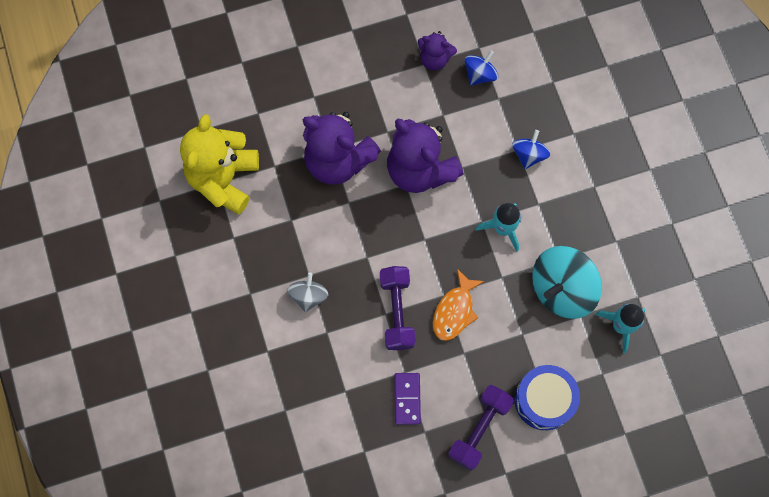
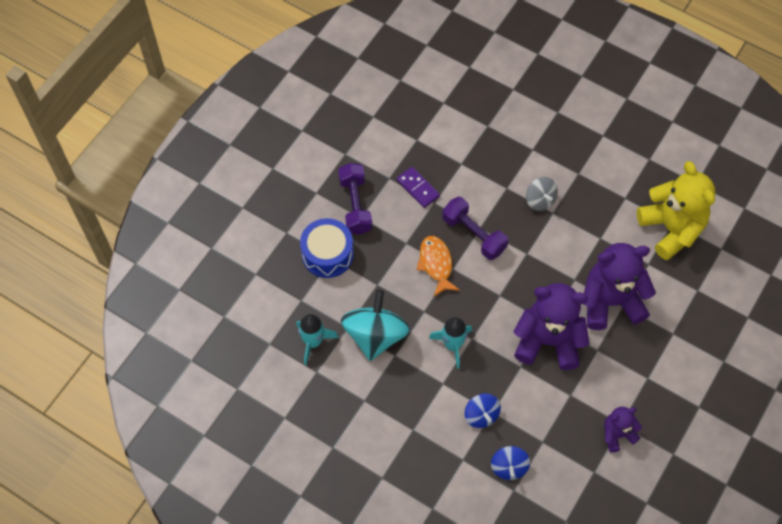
camera: 140 degrees right, 10 degrees down
(480, 74) = (573, 449): blue spinning top -> blue spinning top (509, 467)

